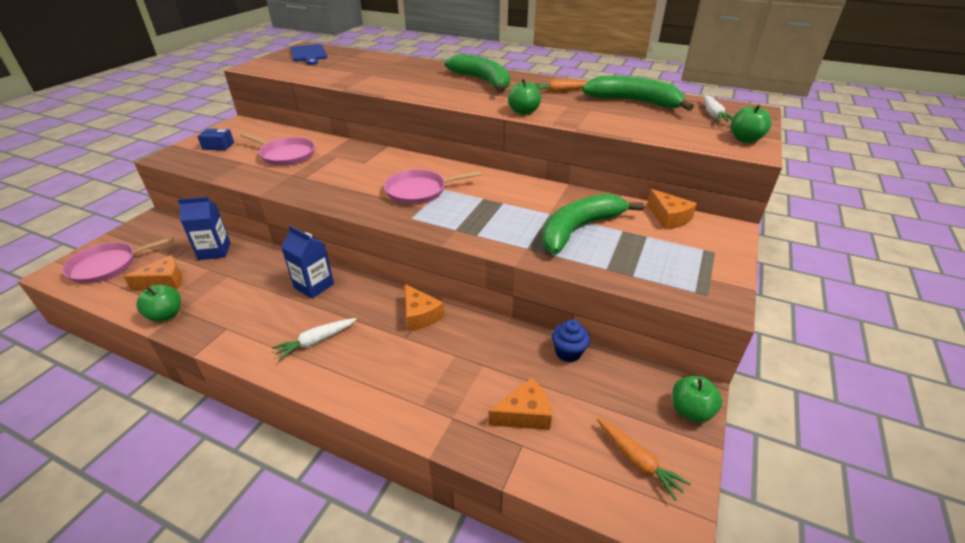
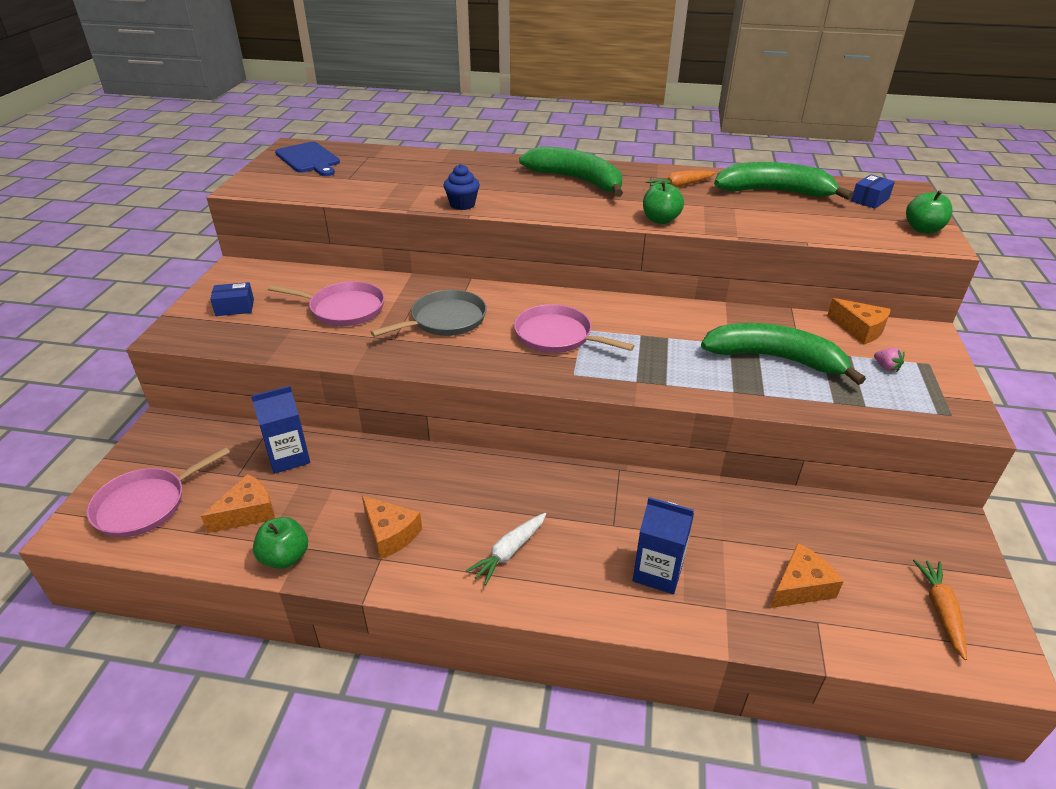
camera: 15 degrees left, 0 degrees up
(314, 286) = (457, 481): blue carton -> blue carton (658, 572)
(348, 170) = (445, 320): none -> grey pan
(419, 191) = (557, 336): pink pan -> pink pan turned 60 degrees clockwise
(420, 315) = (614, 494): orange cheese -> orange cheese (390, 534)
(568, 352) = (805, 506): blue cupcake -> blue cupcake (462, 205)
(579, 229) = (774, 358): green banana -> green banana turned 75 degrees clockwise
(637, 461) = (940, 611): orange carrot -> orange carrot turned 120 degrees counterclockwise
(672, 249) = (886, 367): none -> pink strawberry
(690, 411) = (962, 545): green apple -> none
(713, 115) = (869, 200): white carrot -> blue box

